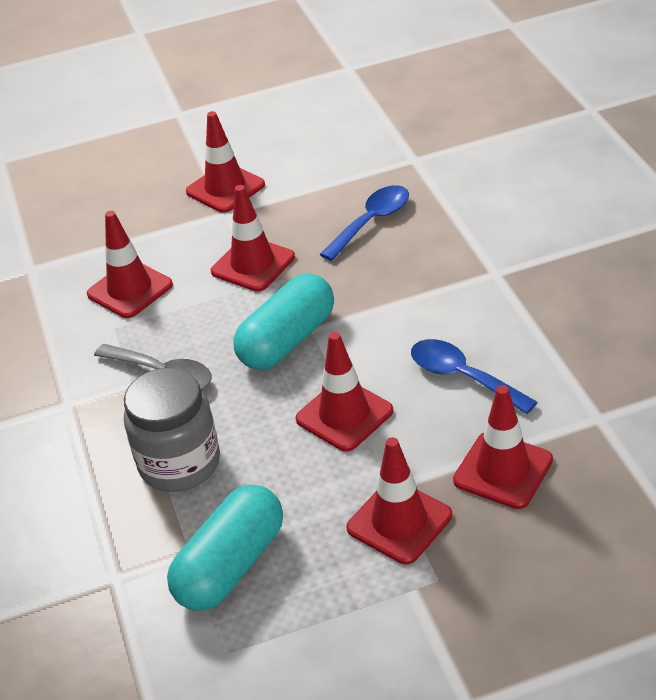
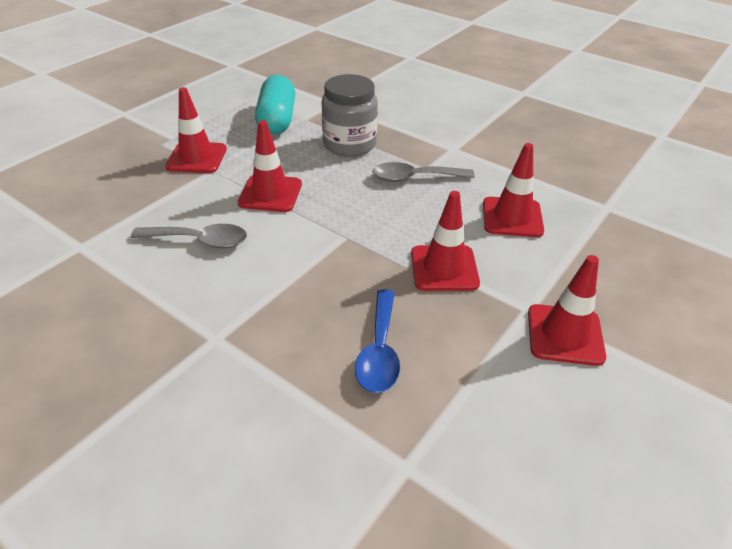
camera: 140 degrees right, 0 degrees up
(287, 340) = (353, 223): turquoise capsule -> none
(463, 377) = (199, 241): blue spoon -> grey spoon
(503, 470) = (142, 197): red traffic cone -> none

